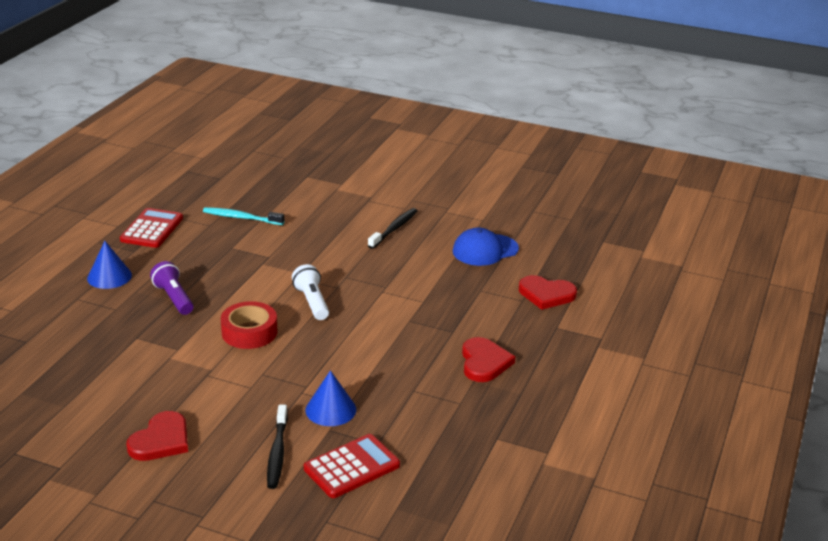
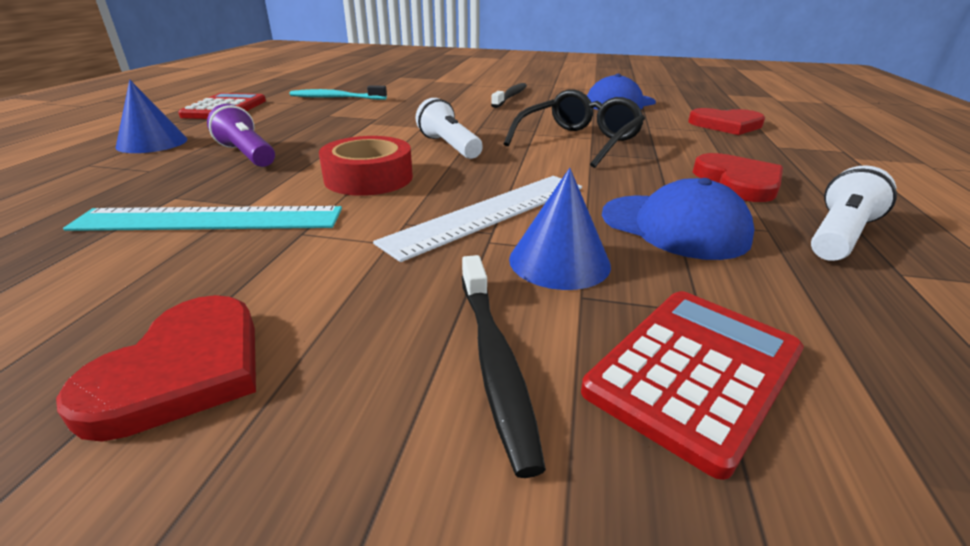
camera: 10 degrees left, 0 degrees up
(159, 359) = (210, 219): none -> turquoise ruler
(311, 372) = (489, 213): none -> white ruler
(408, 394) = (674, 226): none -> blue cap
(409, 306) = (578, 142): none -> black glasses
(494, 412) = (839, 236): none -> white flashlight

